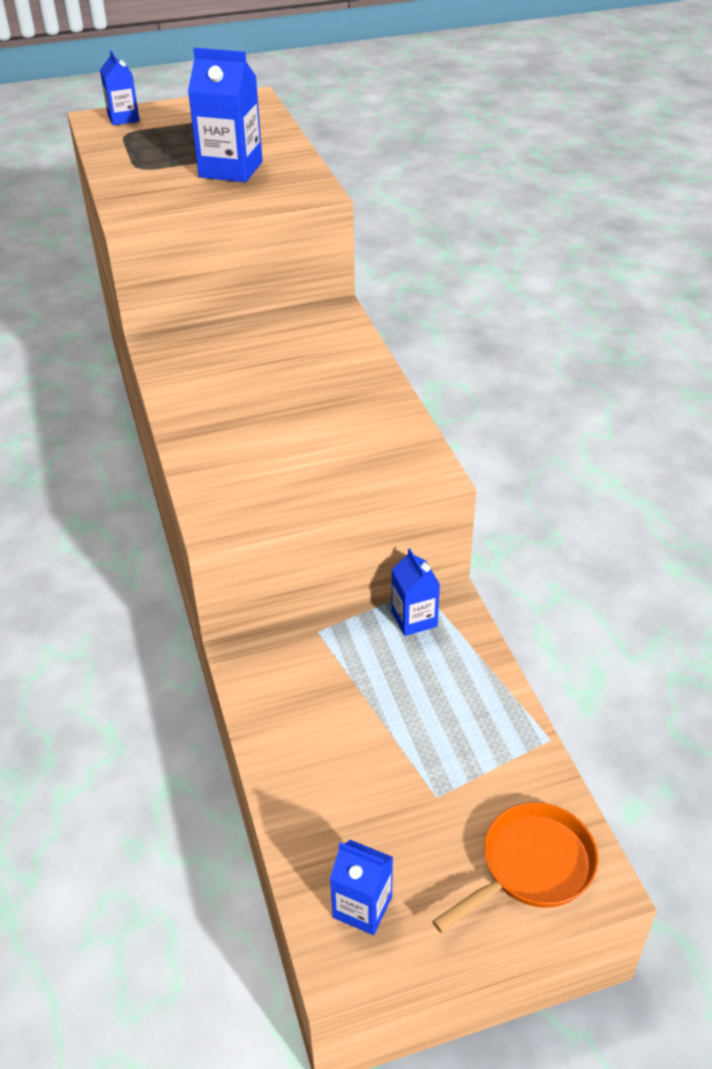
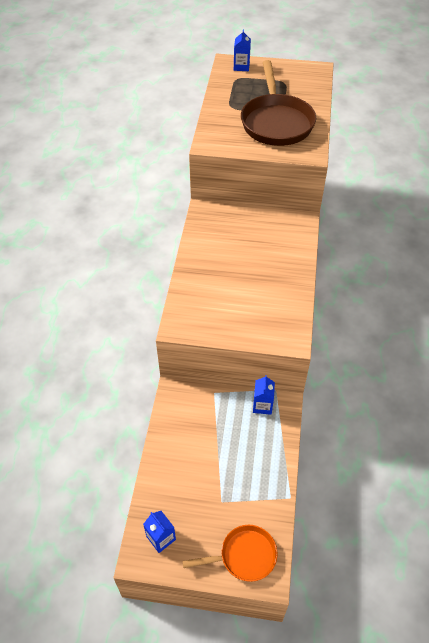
camera: 25 degrees right, 10 degrees up
(231, 169) = (276, 122): blue carton -> brown pan

